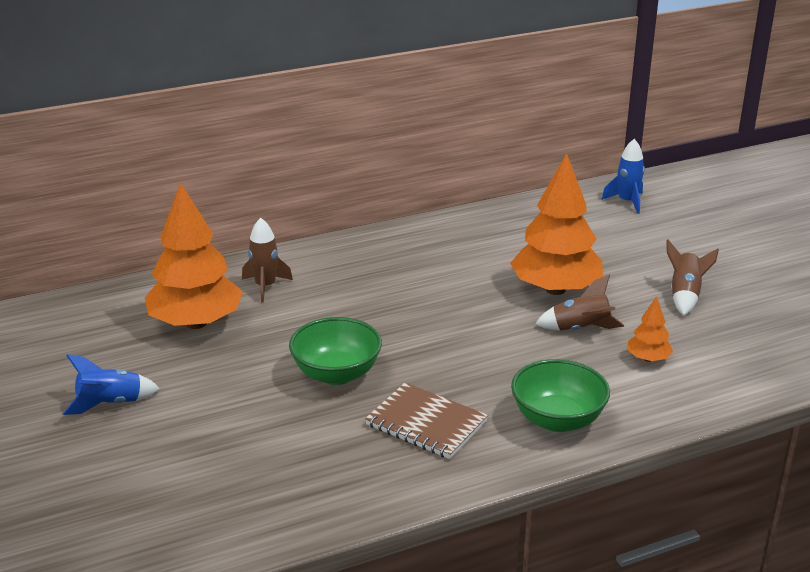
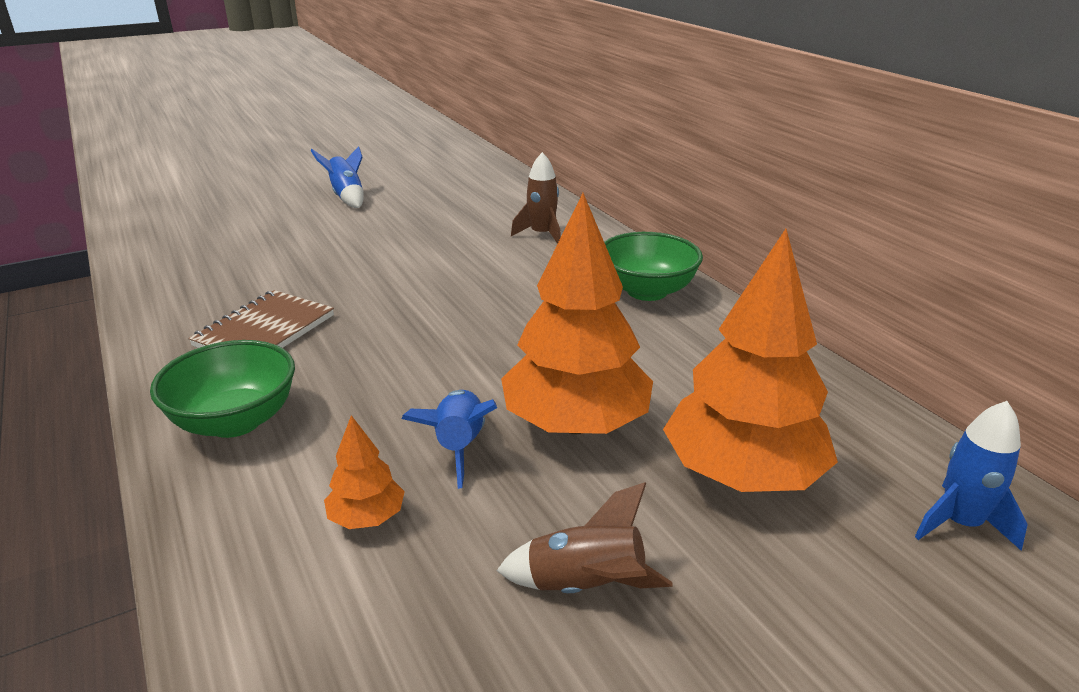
camera: 85 degrees right, 0 degrees up
(196, 323) = (470, 213): orange tree -> orange tree (742, 474)
(336, 374) = (372, 279): green bowl -> green bowl (647, 291)
(580, 329) = (459, 446): brown rocket -> blue rocket

